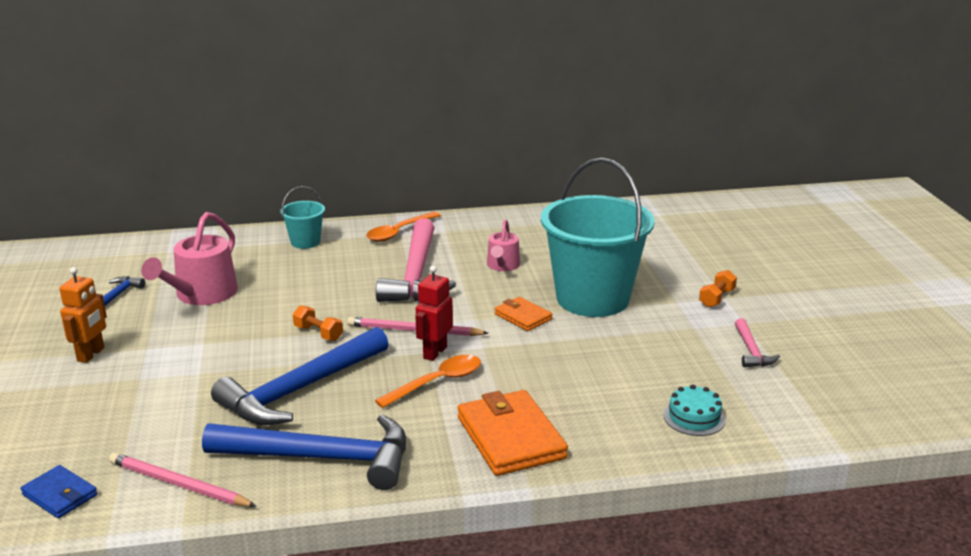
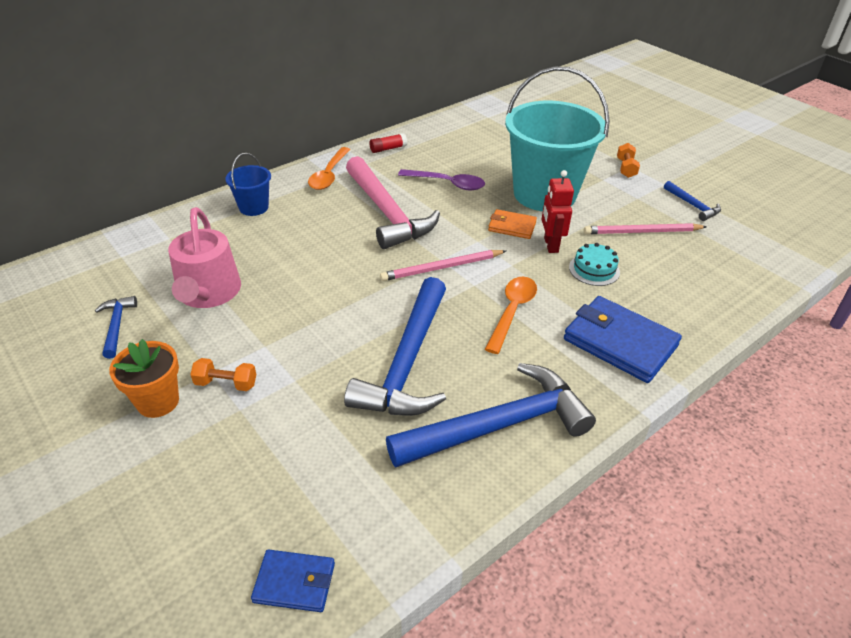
camera: 30 degrees left, 15 degrees up
(91, 354) = (158, 401): orange robot -> orange flower pot
(178, 484) = (401, 512): pink pencil -> pink pencil (642, 232)
(305, 242) = (253, 207): turquoise bucket -> blue bucket
(318, 333) = (363, 298): orange dumbbell -> orange dumbbell (226, 383)
(434, 352) = (480, 283): red robot -> red robot (550, 245)
(479, 223) = (388, 149): none -> red glue stick
(502, 265) = (447, 183): pink watering can -> purple spoon
(511, 438) = (620, 342): orange wallet -> blue wallet
(694, 417) = (717, 275): turquoise cake -> turquoise cake (594, 269)
(751, 351) = (692, 205): pink hammer -> blue hammer

